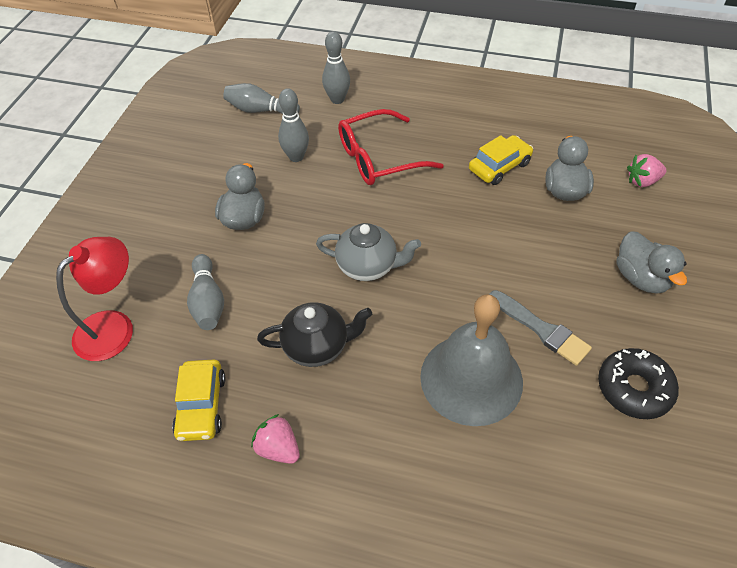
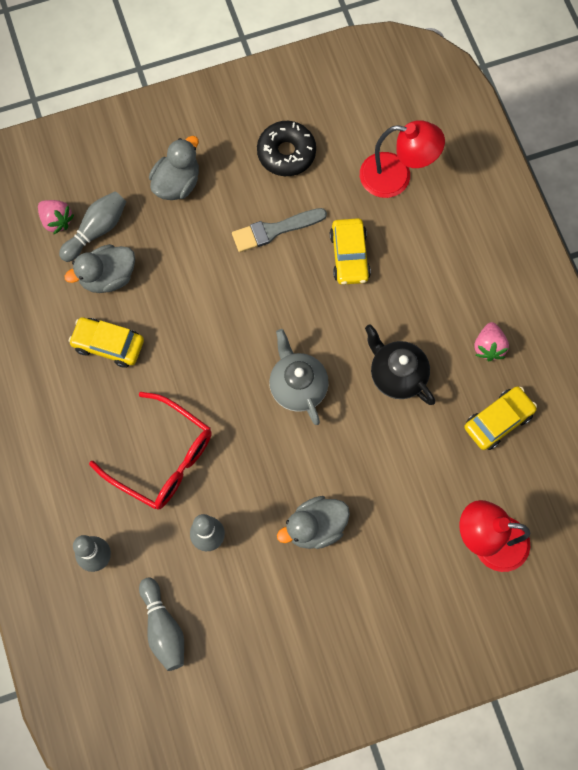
camera: 125 degrees left, 20 degrees up
(208, 301) = (416, 487): grey bowling pin -> grey bowling pin (96, 230)
(471, 378) = (349, 256): grey bell -> yellow car
(541, 329) = (274, 230): grey brush -> grey brush turned 120 degrees counterclockwise
(544, 485) = (396, 177): none -> red lamp

